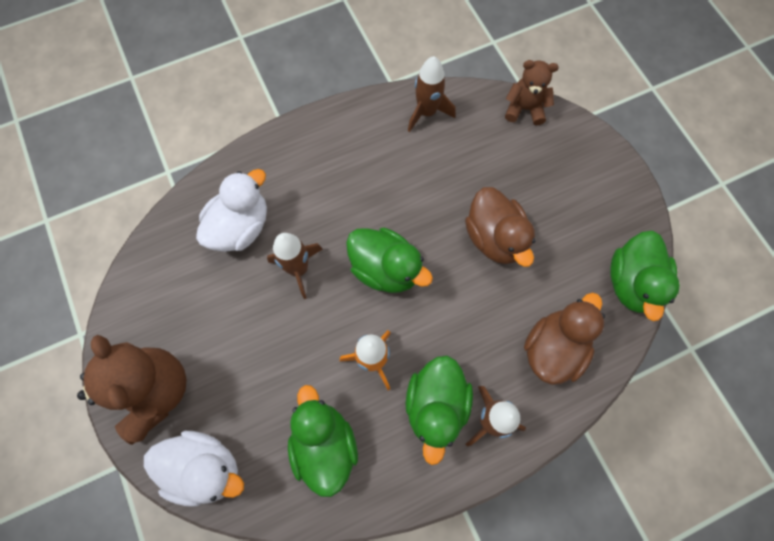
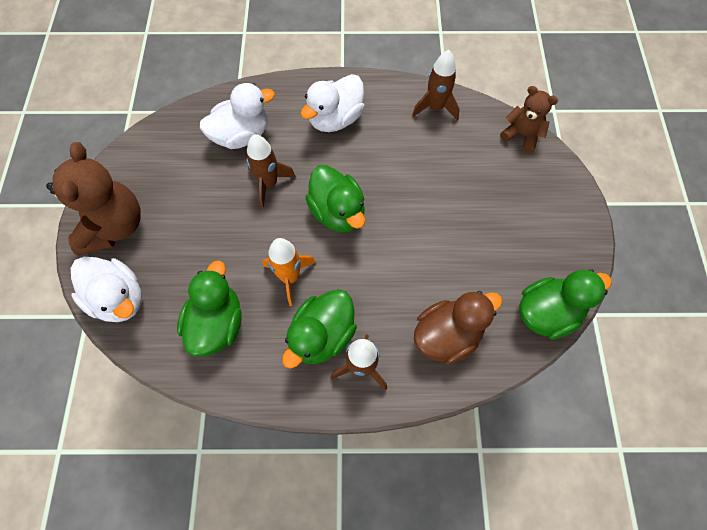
camera: 25 degrees right, 5 degrees down
(331, 167) = (335, 119): none -> white duck
(494, 238) = (442, 226): brown duck -> none
(631, 283) = (547, 313): green duck -> green duck turned 150 degrees counterclockwise

